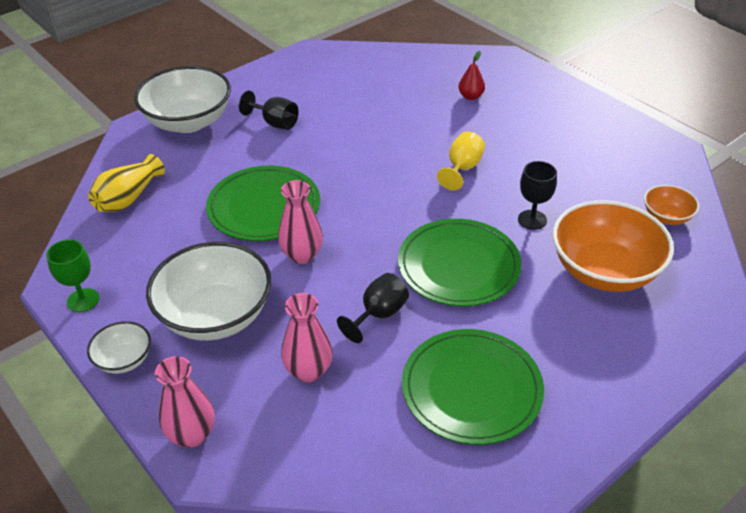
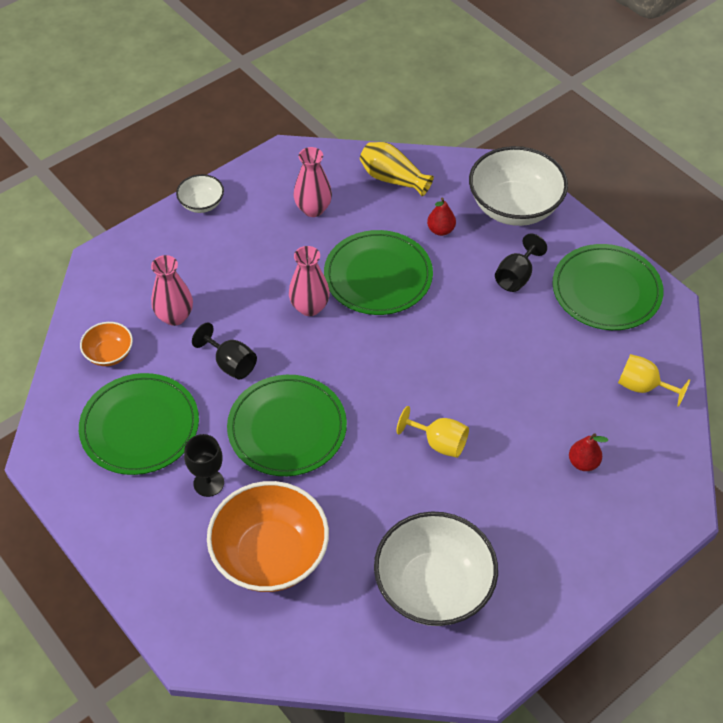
camera: 90 degrees right, 10 degrees up
(83, 300) = (267, 170): green goblet -> none
(192, 435) = (126, 251): pink vase -> pink vase (313, 209)
(209, 166) = (441, 230): none -> red pear
(215, 316) = (241, 253): white bowl -> white bowl (433, 586)
(296, 78) = (606, 290): none -> green plate
(395, 66) = (643, 387): none -> yellow goblet
(532, 220) = (351, 500): black goblet -> black goblet (208, 483)
(666, 217) = (351, 636): orange bowl -> orange bowl (109, 354)

